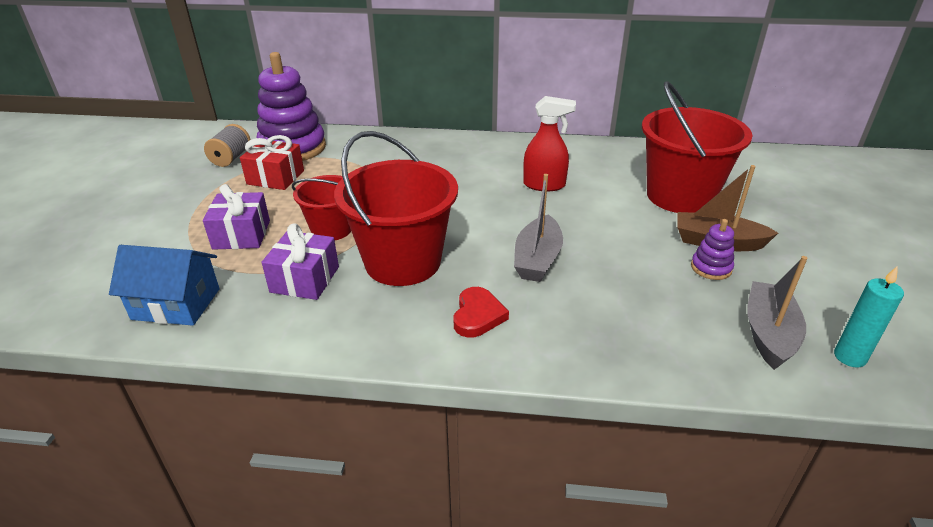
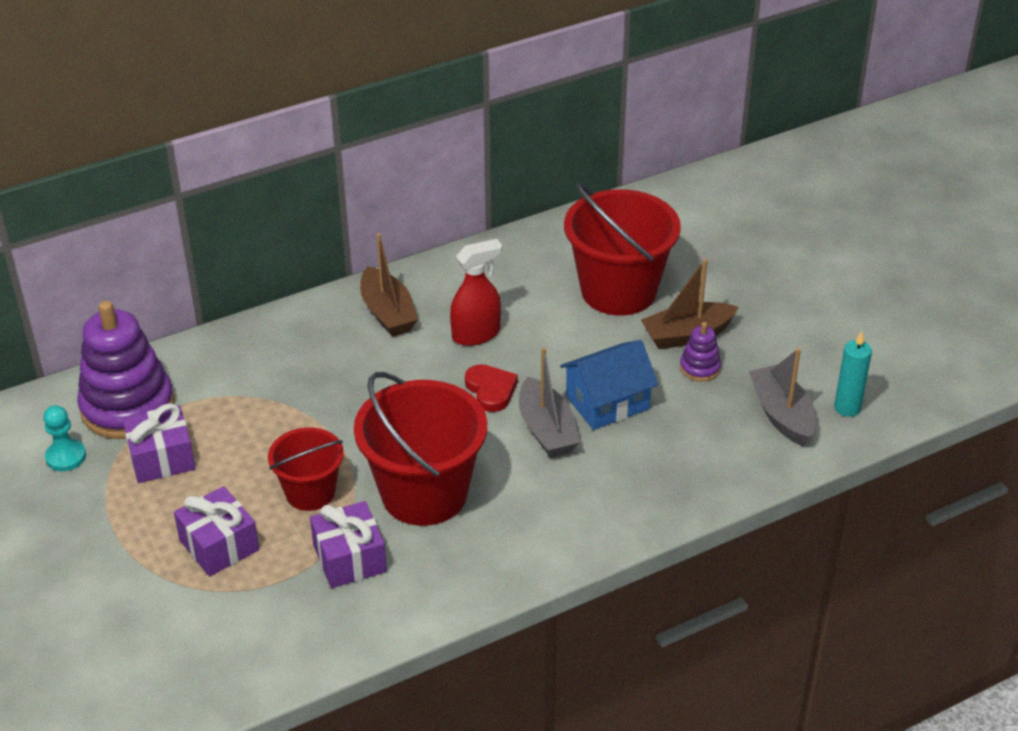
camera: 35 degrees left, 5 degrees up
(176, 304) = (252, 646): blue house -> blue house (607, 402)
(231, 158) = (66, 457): grey spool -> turquoise pawn
(275, 177) = (162, 458): red gift -> purple gift
(478, 315) = (545, 513): red heart -> red heart (491, 390)
(497, 155) = (387, 313): none -> brown boat

